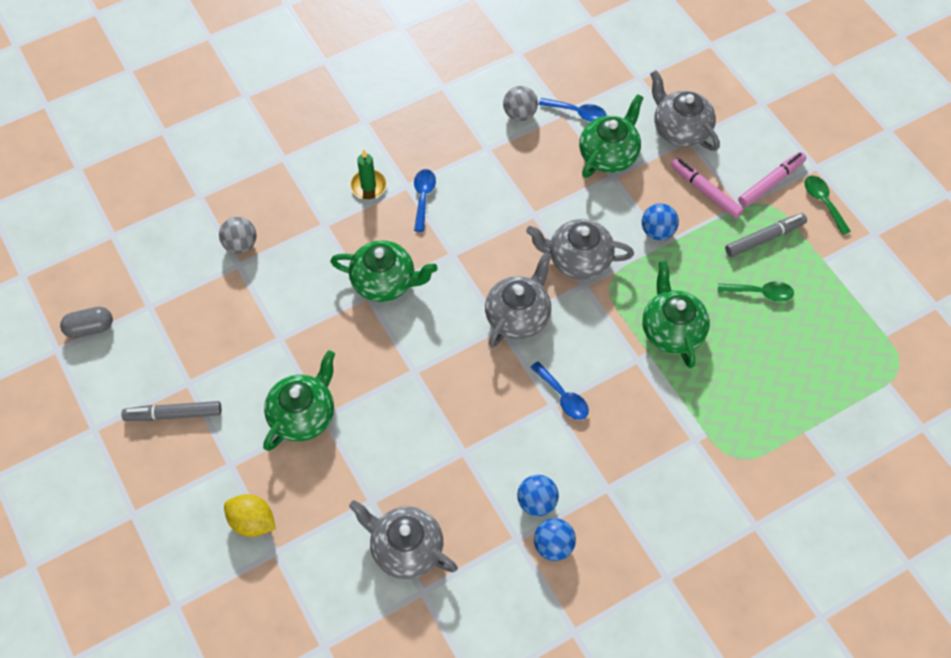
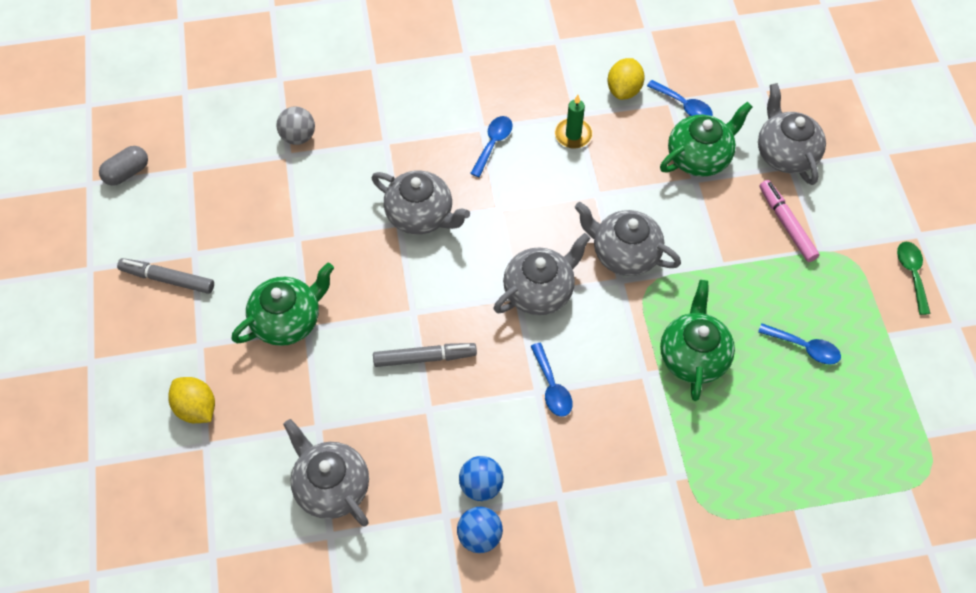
camera: 20 degrees right, 0 degrees up
(90, 328) = (127, 173): grey capsule -> grey capsule turned 45 degrees counterclockwise
(368, 186) = (444, 117): green candle -> green candle (573, 135)
(384, 282) = (421, 215): green teapot -> grey teapot
(519, 114) = (624, 90): grey ball -> yellow lemon
(657, 231) = (719, 250): blue ball -> none
(760, 293) = (804, 347): green spoon -> blue spoon
(764, 238) = (832, 292): grey marker -> grey marker (425, 358)
(771, 183) = (861, 236): pink marker -> none

